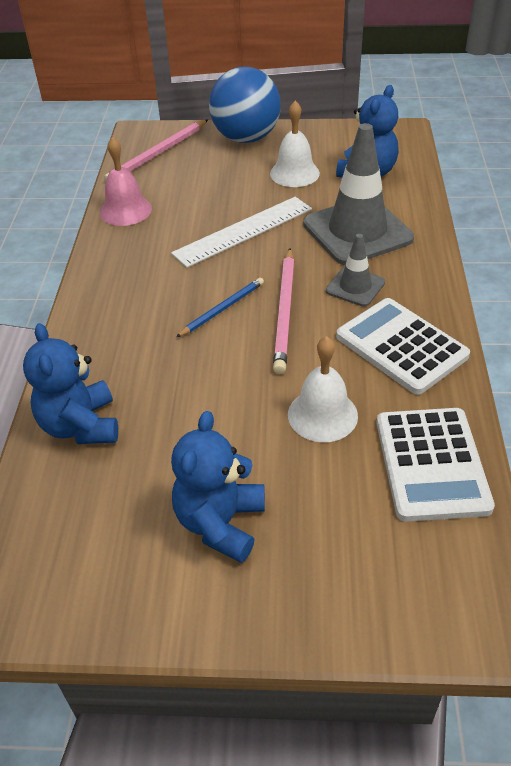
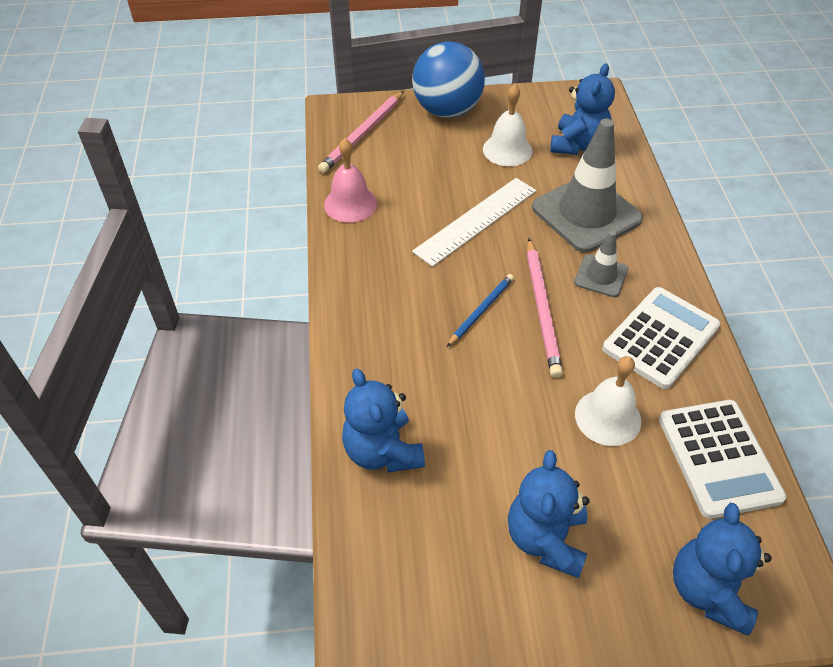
camera: 10 degrees left, 5 degrees up
(382, 592) = (708, 590): none -> blue teddy bear
(401, 346) = (660, 337): white calculator -> white calculator turned 90 degrees clockwise

